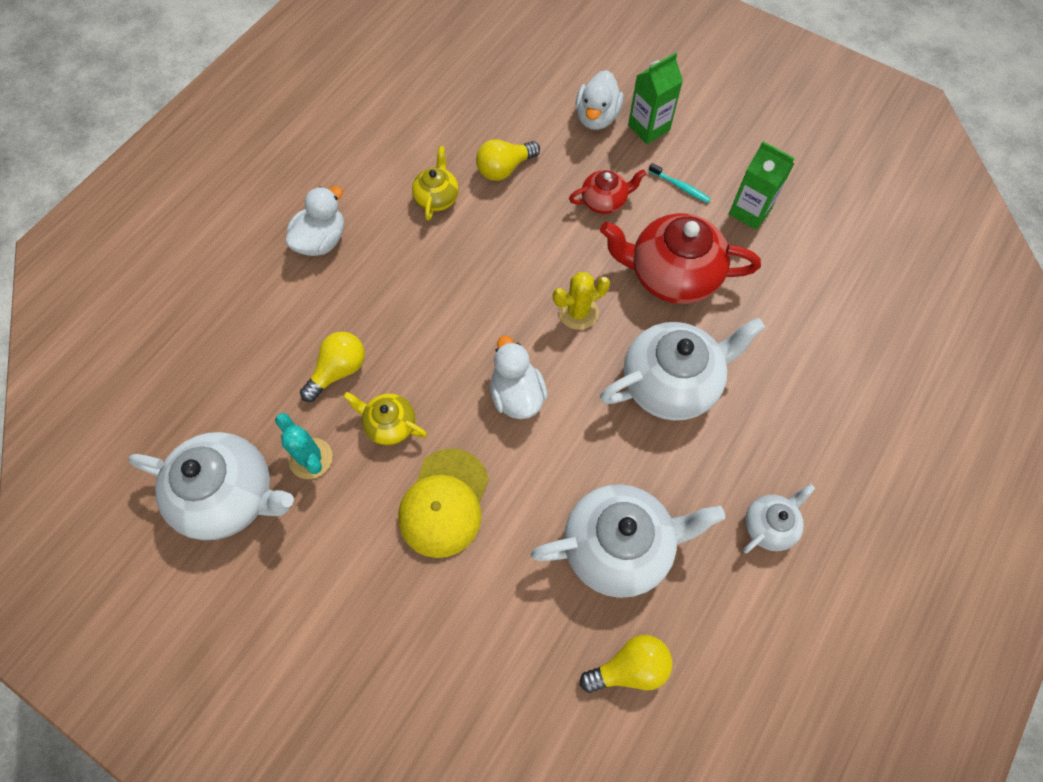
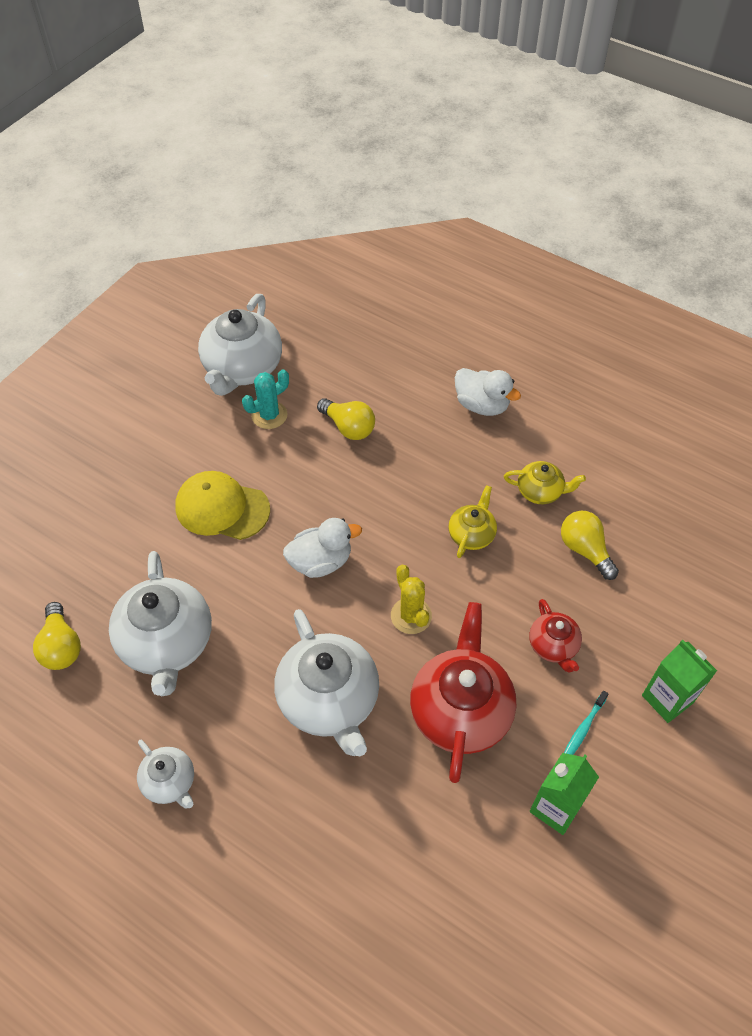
camera: 90 degrees right, 10 degrees down
(390, 425) = (296, 466): yellow teapot -> yellow teapot (471, 534)
(596, 117) = (673, 642): white duck -> none

